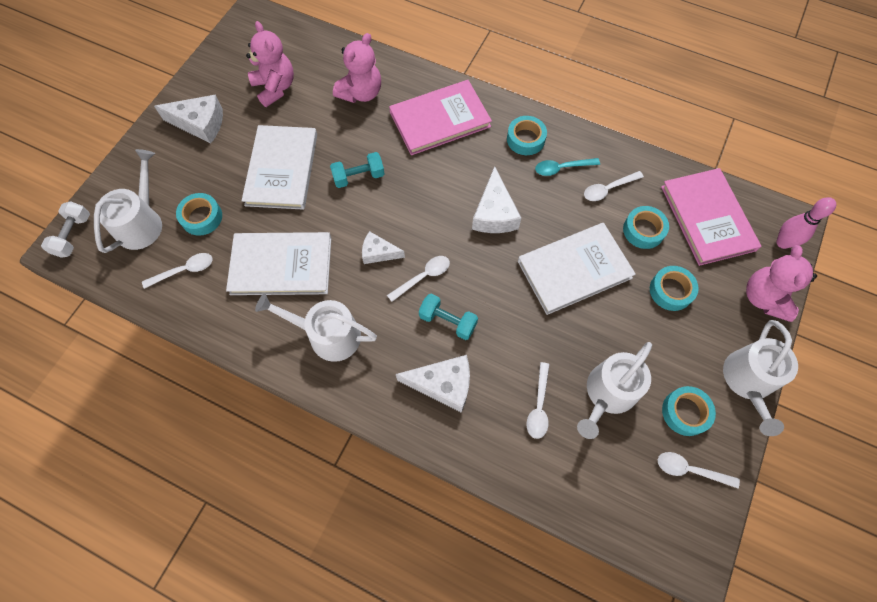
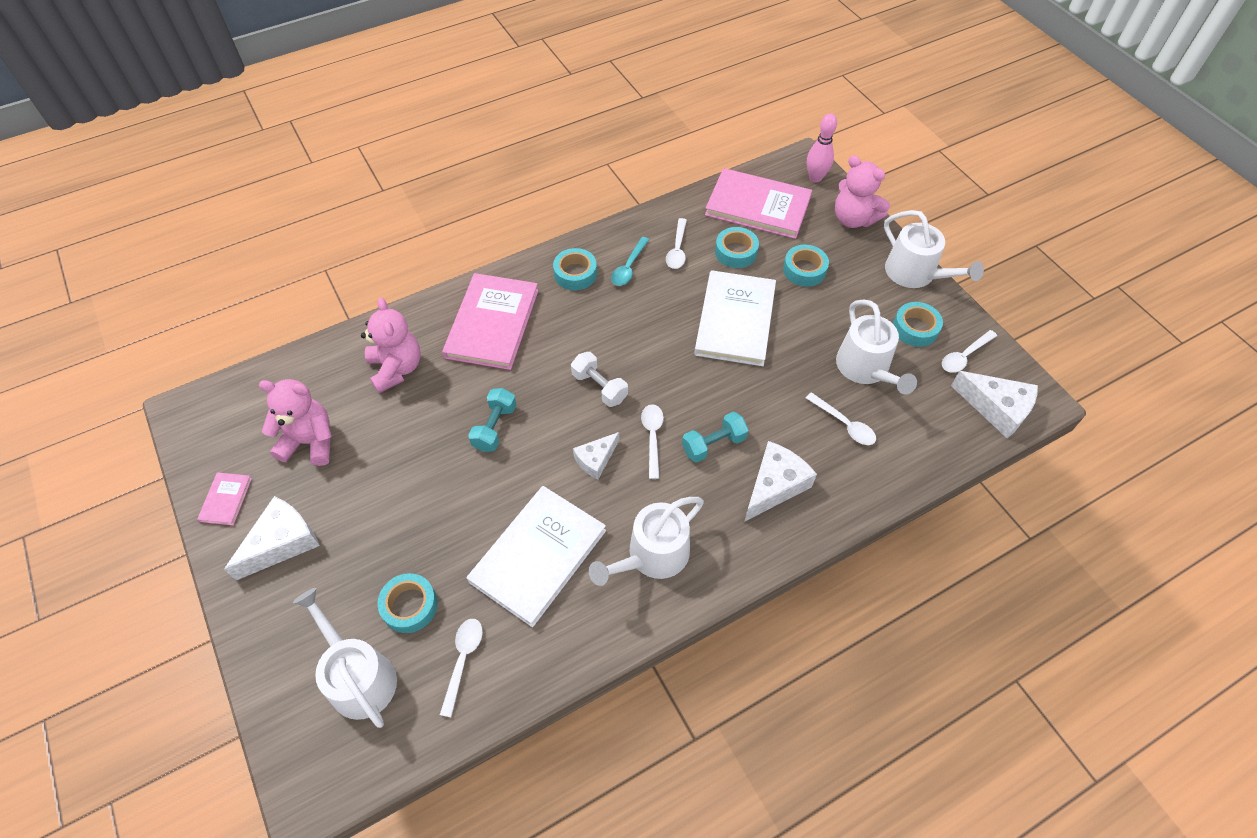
camera: 55 degrees left, 10 degrees down
(73, 235) = (304, 770): white dumbbell -> white dumbbell (599, 387)
(209, 77) = (226, 499): none -> pink book
(282, 169) = (421, 492): white book -> none
(494, 213) = (632, 343): white cheese -> white cheese (996, 408)

